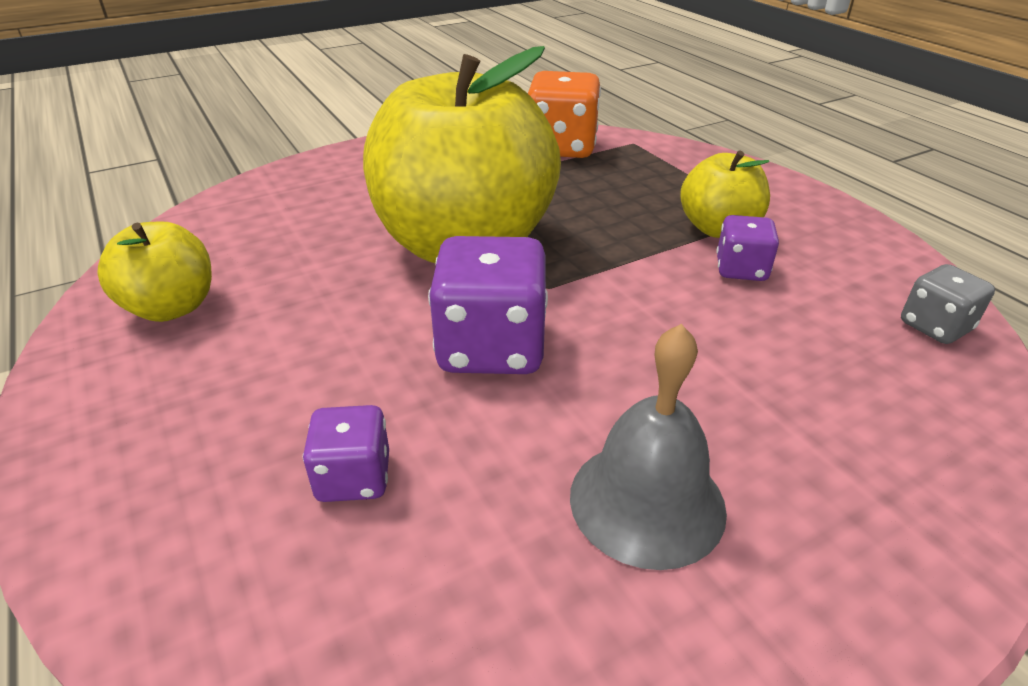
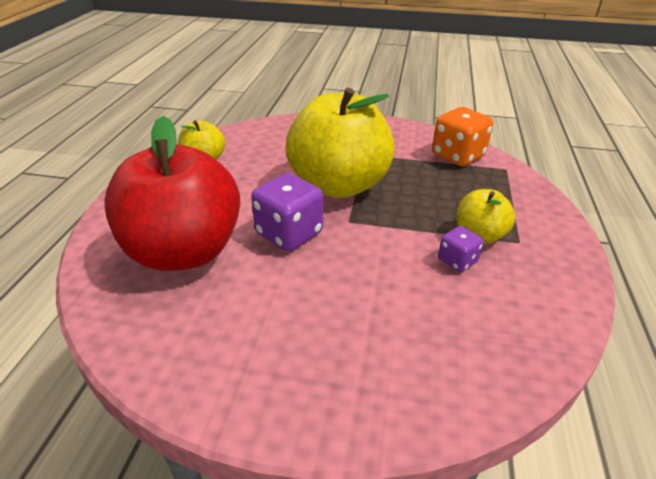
camera: 40 degrees right, 0 degrees up
(354, 477) = (184, 252): purple dice -> red apple
(647, 501) = (263, 322): grey bell -> none
(935, 326) = (525, 347): grey dice -> none

